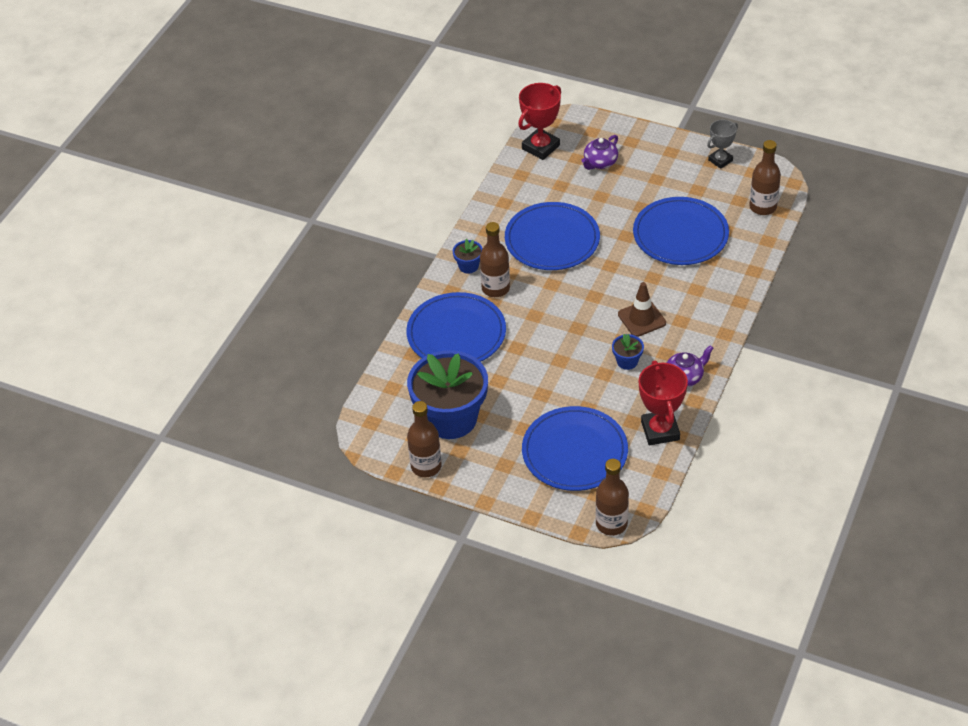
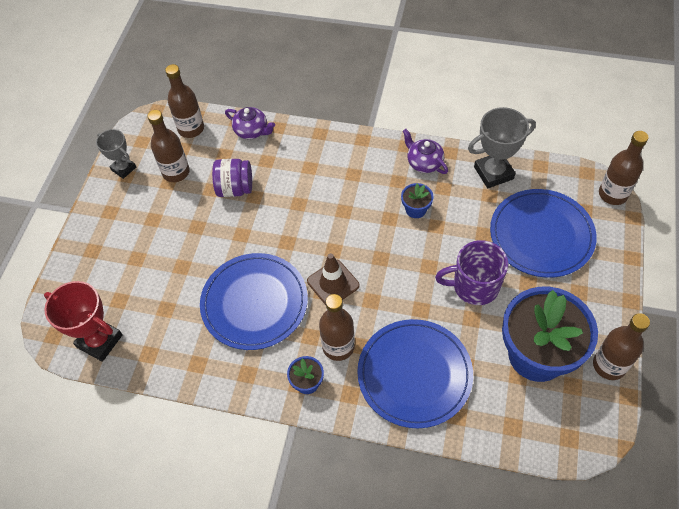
camera: 100 degrees left, 10 degrees up
(531, 389) = (474, 286): none -> purple mug
(600, 163) = (127, 275): purple teapot -> purple teapot (252, 131)
(641, 319) = (357, 205): brown traffic cone -> brown traffic cone (333, 283)
(660, 431) = (493, 173): red trophy -> grey trophy
(680, 234) = (235, 188): blue plate -> purple jar
(708, 195) = (176, 172): none -> brown bottle

